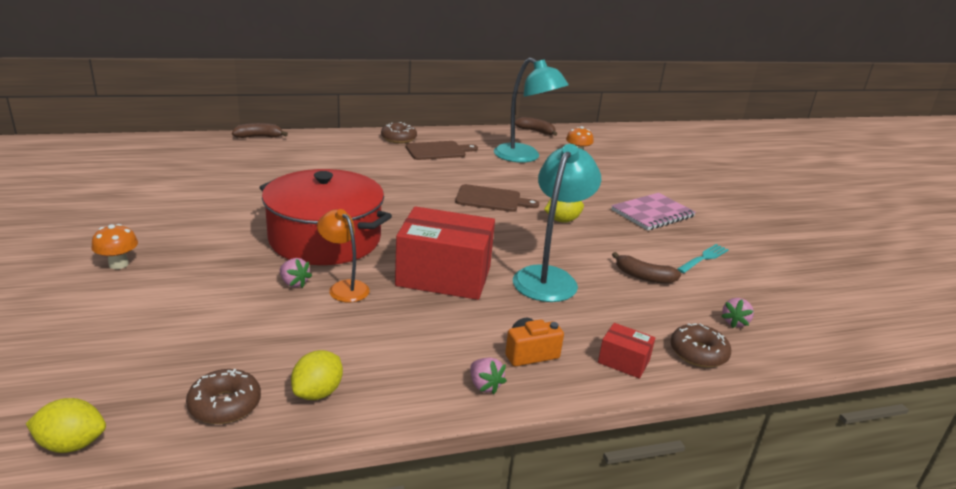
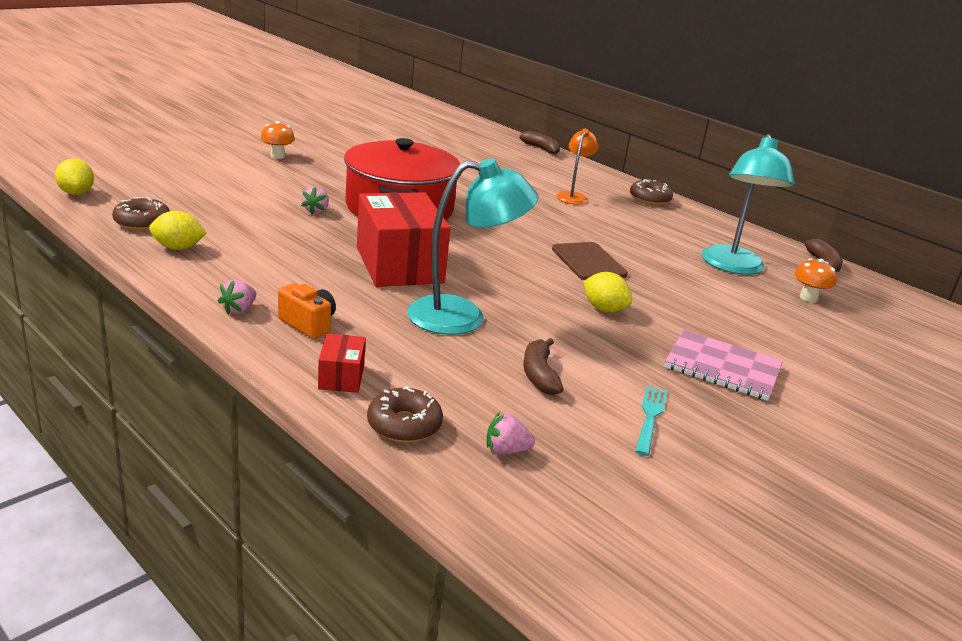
camera: 60 degrees right, 0 degrees up
(344, 287) = (331, 229): orange lamp -> orange lamp (573, 196)
(438, 151) = (657, 221): brown cutting board -> none
(704, 258) = (650, 417): turquoise fork -> turquoise fork turned 90 degrees counterclockwise

